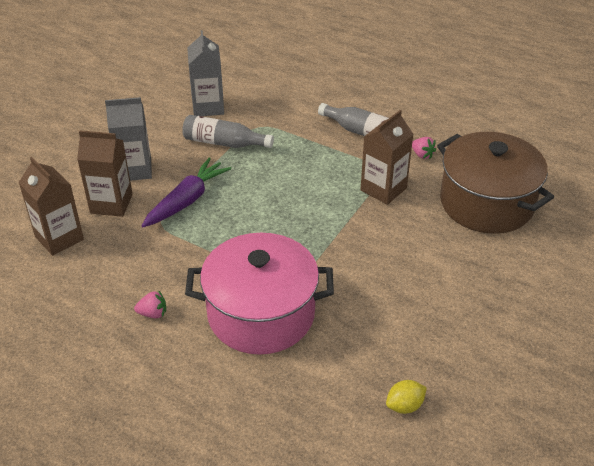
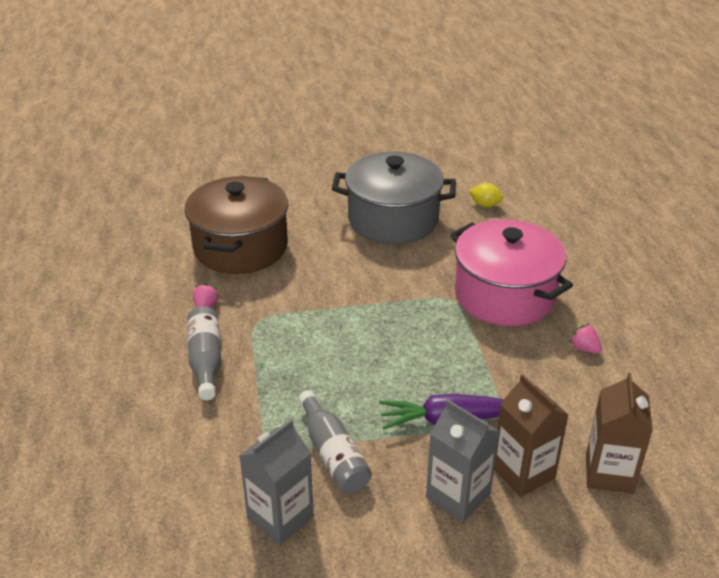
camera: 130 degrees left, 5 degrees down
(383, 189) = (284, 306): brown carton -> none
(443, 316) = (393, 219): none -> grey pot

